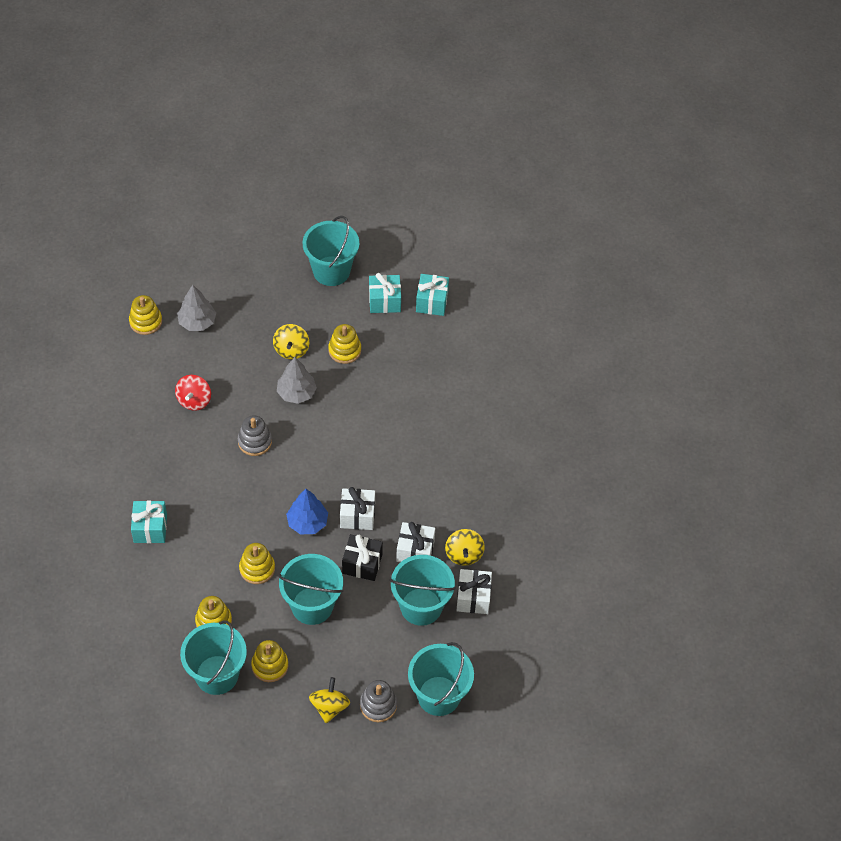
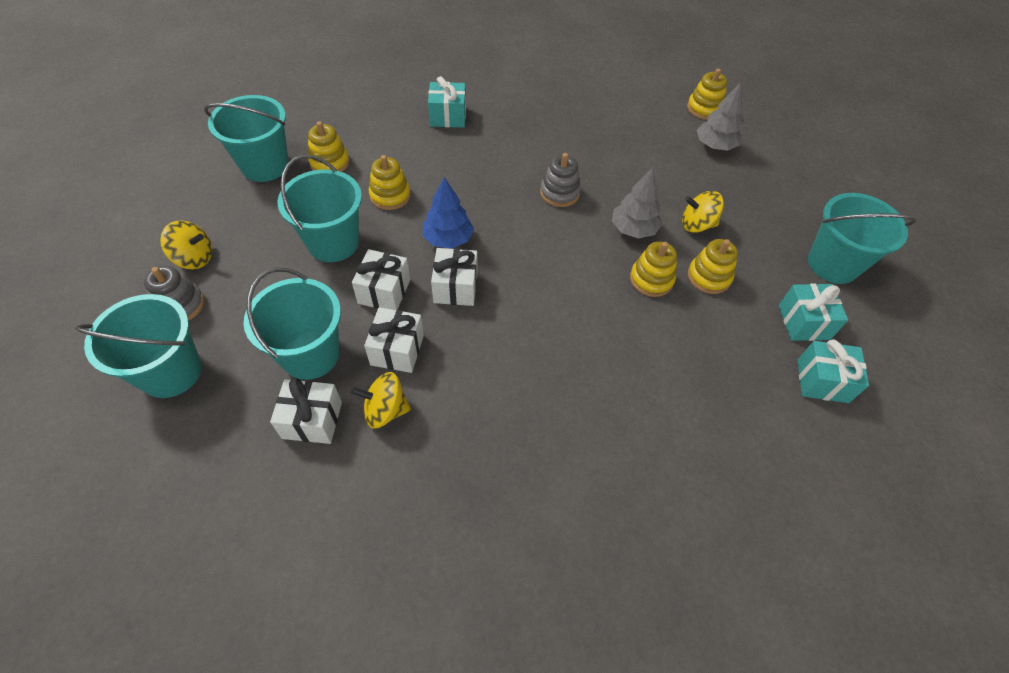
camera: 90 degrees right, 0 degrees up
(194, 400) = (609, 145): red spinning top -> none
(270, 665) = (264, 206): yellow stacking toy -> yellow stacking toy (651, 279)
(362, 564) = (384, 291): black gift -> white gift

